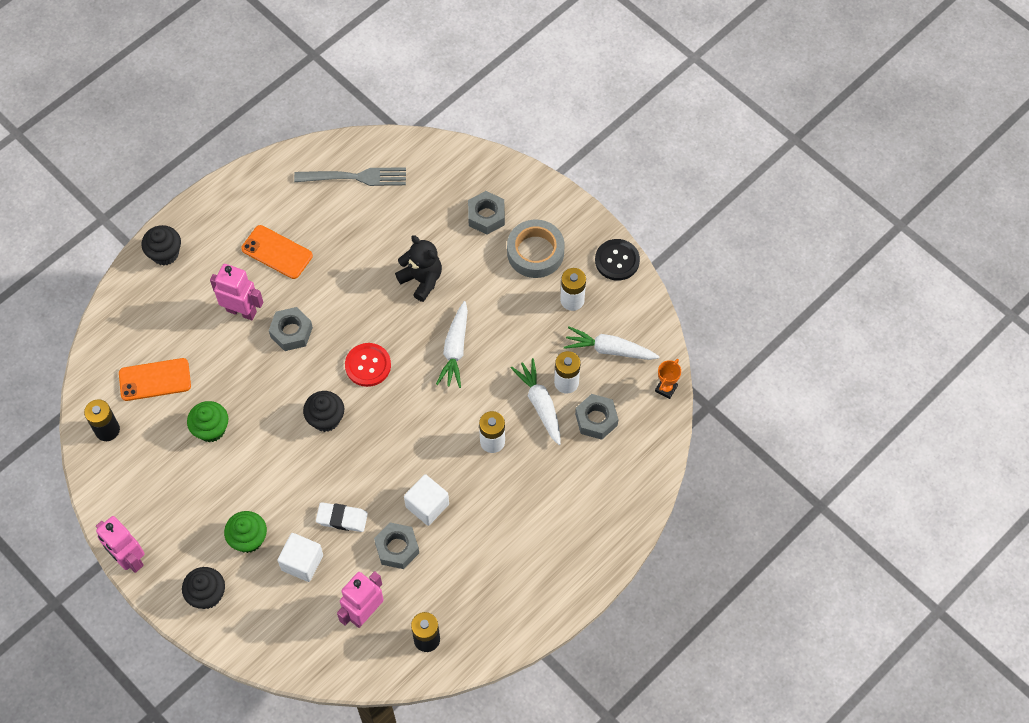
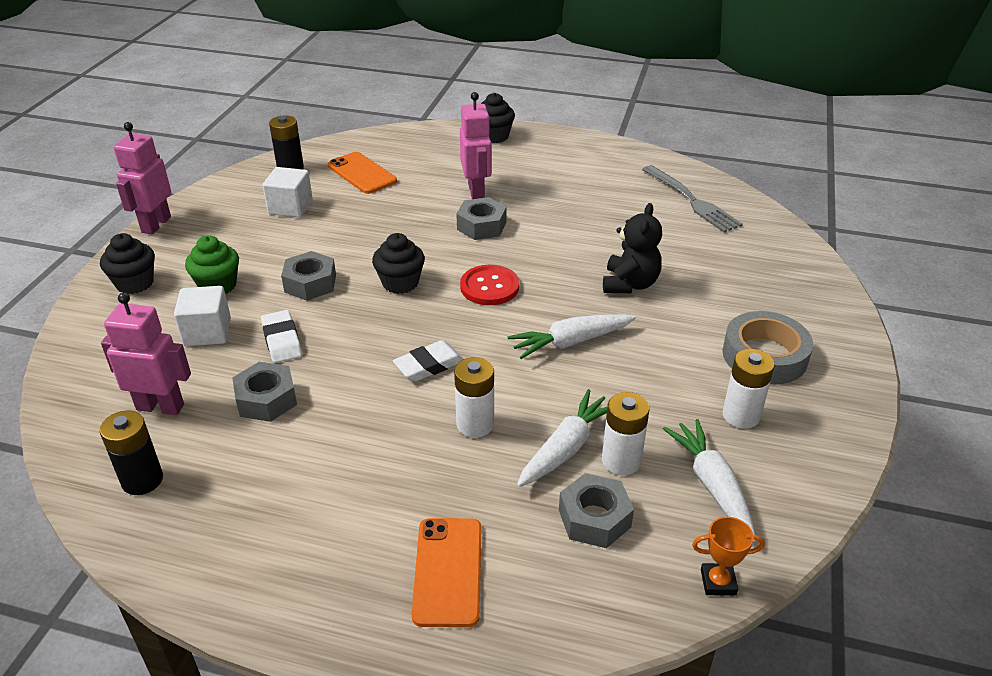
camera: 60 degrees right, 25 degrees down
(211, 429) = (332, 219): green cupcake -> none
(277, 252) = (559, 188): orange phone -> orange phone (448, 571)
(424, 441) = (429, 365): none -> white eraser
(427, 505) = (343, 402): white cube -> white cube (290, 207)
(486, 216) = (760, 299): grey nut -> grey nut (310, 283)
(617, 260) = (844, 435): black button -> none

